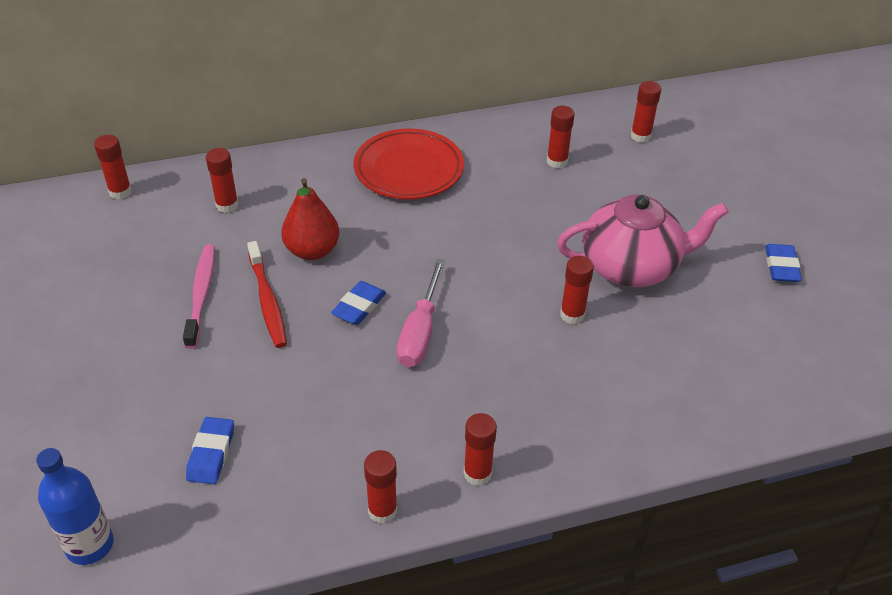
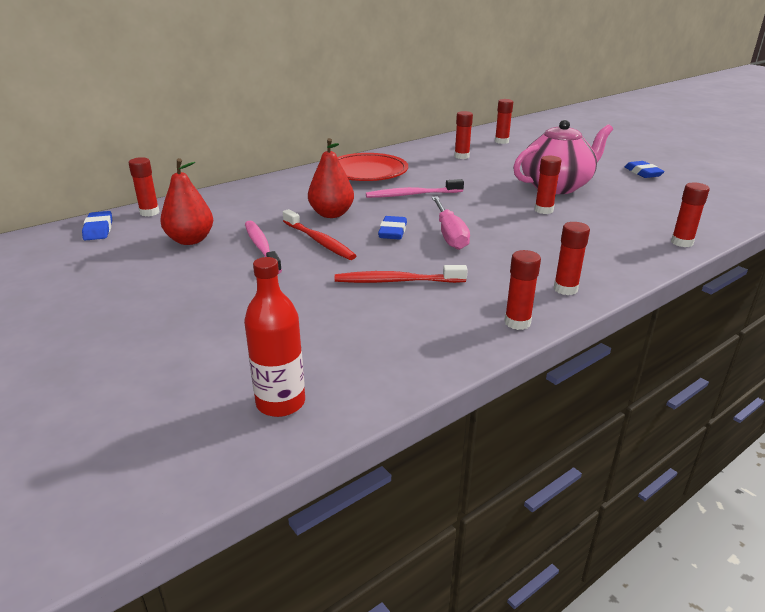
camera: 20 degrees left, 15 degrees down
(89, 545) = (280, 403): blue bottle -> red bottle
(136, 259) = (190, 240): none -> red pear
(211, 453) = (346, 324): blue eraser -> blue eraser (98, 229)
(227, 205) = (245, 205): red glue stick -> red glue stick (681, 242)
(305, 400) = (397, 281): none -> red toothbrush
(432, 235) = (412, 195): none -> pink toothbrush

